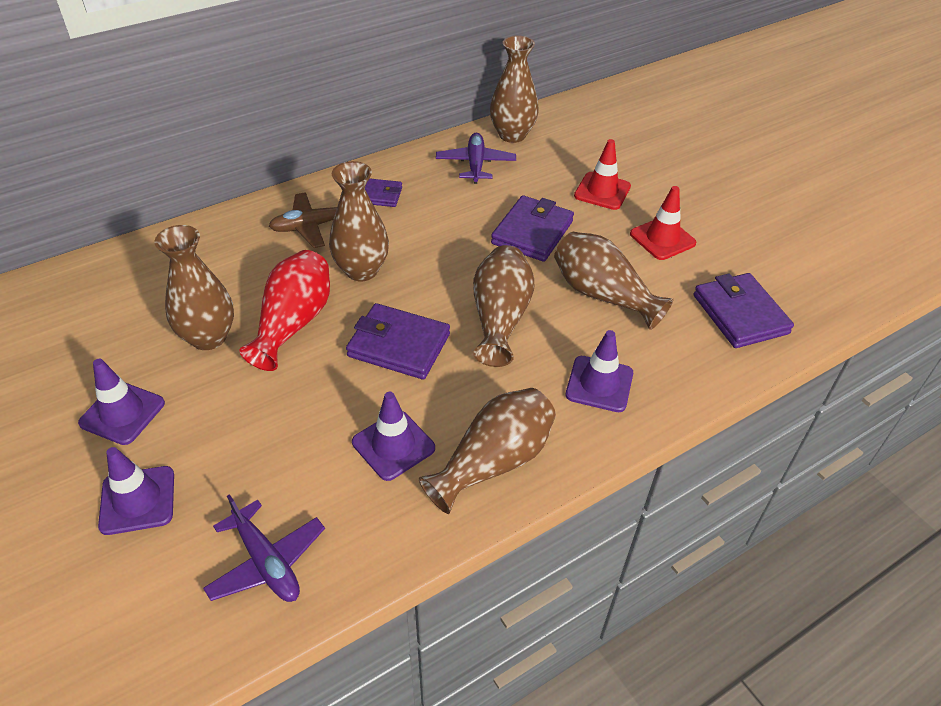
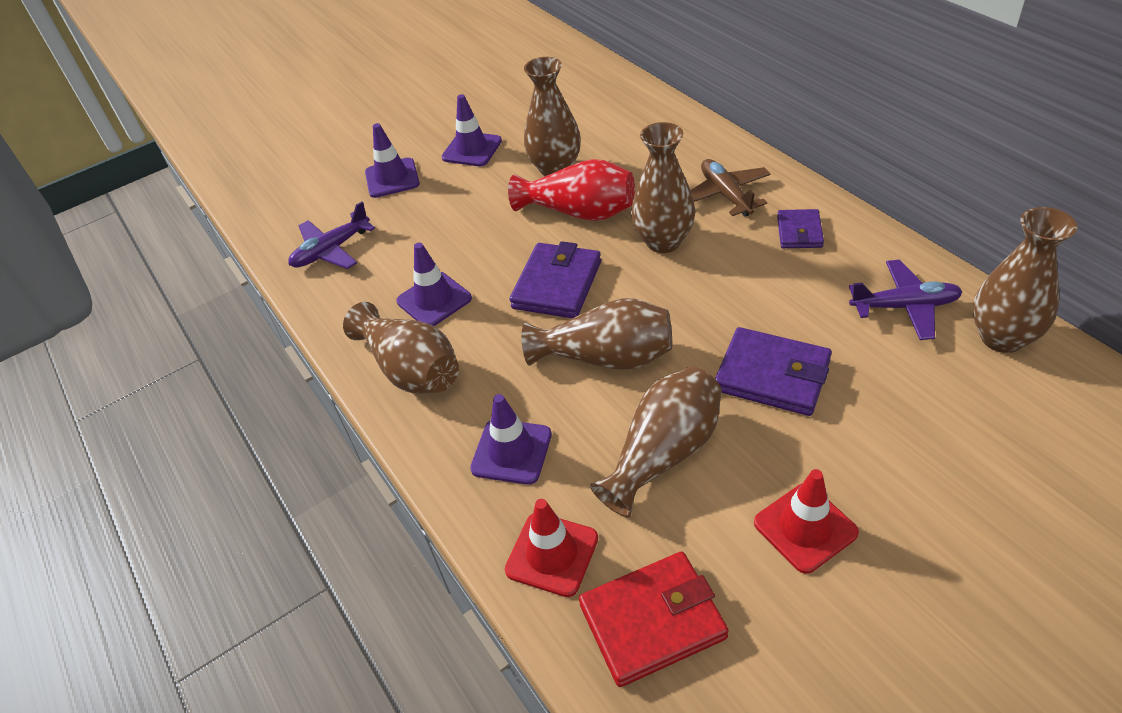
camera: 95 degrees right, 0 degrees up
(602, 191) = (900, 451): red traffic cone -> red traffic cone (552, 554)
(740, 314) = (652, 621): purple wallet -> red wallet

